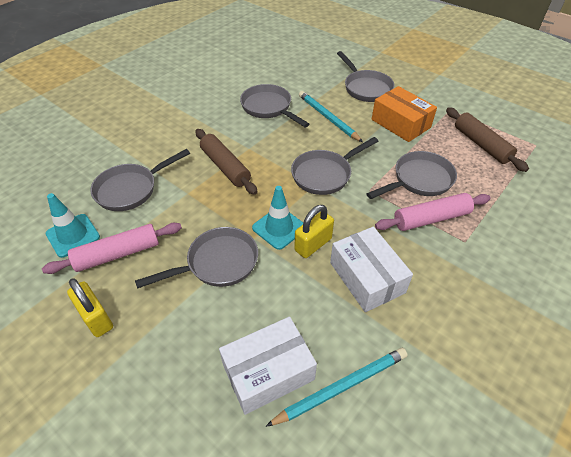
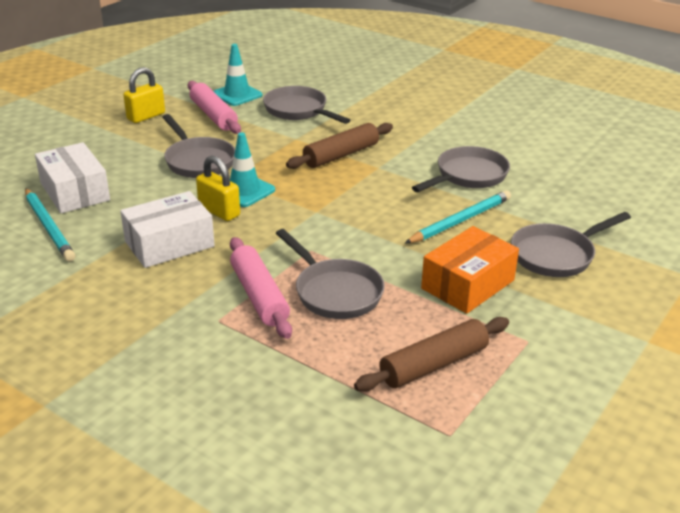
camera: 85 degrees right, 15 degrees down
(325, 174) = (336, 218): grey pan -> none

